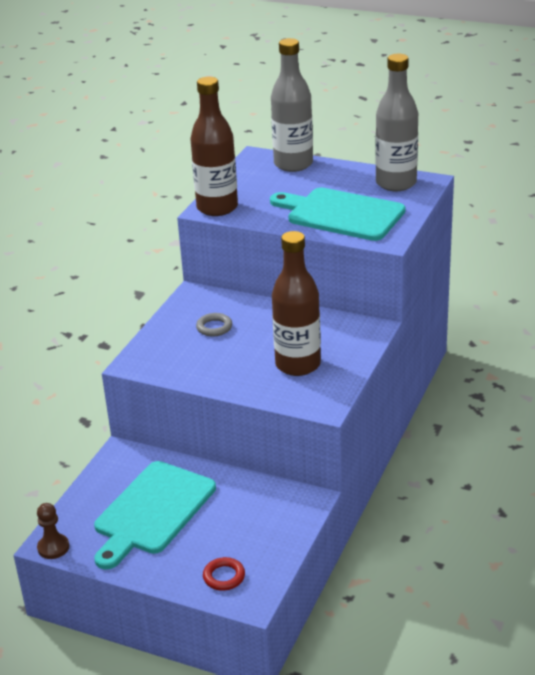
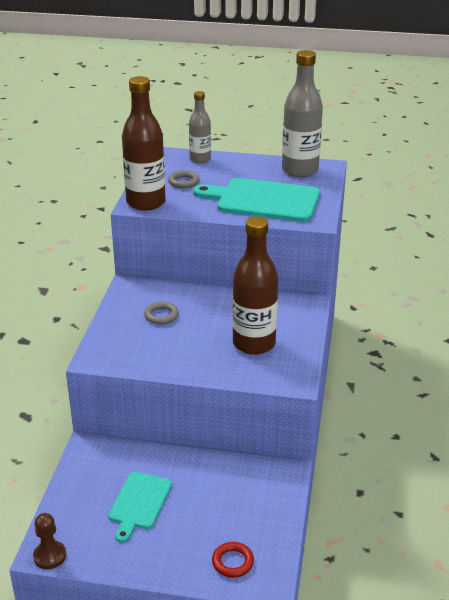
camera: 15 degrees left, 0 degrees up
(152, 511) = (139, 503): turquoise cutting board -> turquoise cutting board, size x0.59
(265, 188) = (183, 182): none -> grey ring
(293, 164) = (200, 159): grey bottle -> grey bottle, size x0.60

